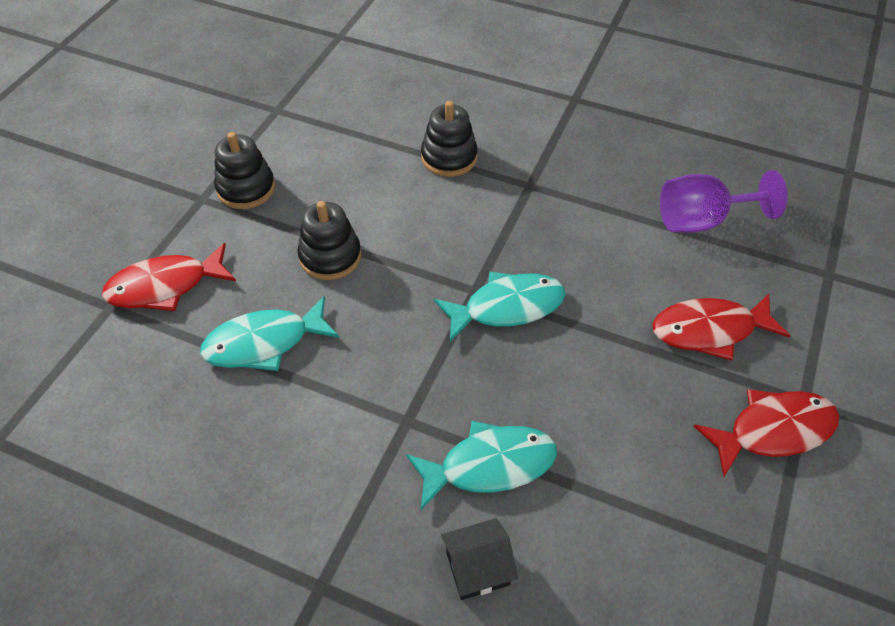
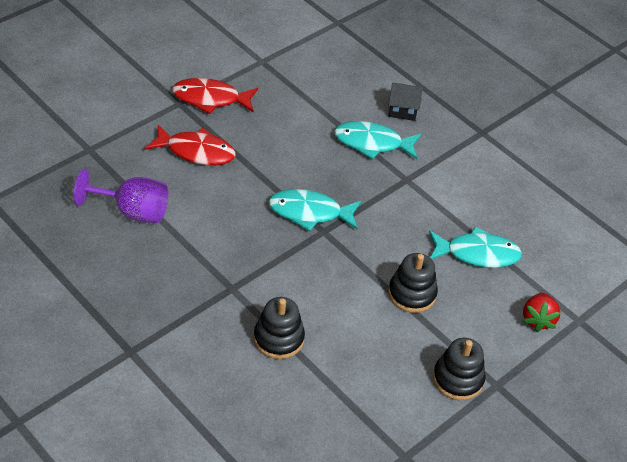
camera: 160 degrees left, 5 degrees down
(165, 286) = (538, 319): red fish -> red strawberry

